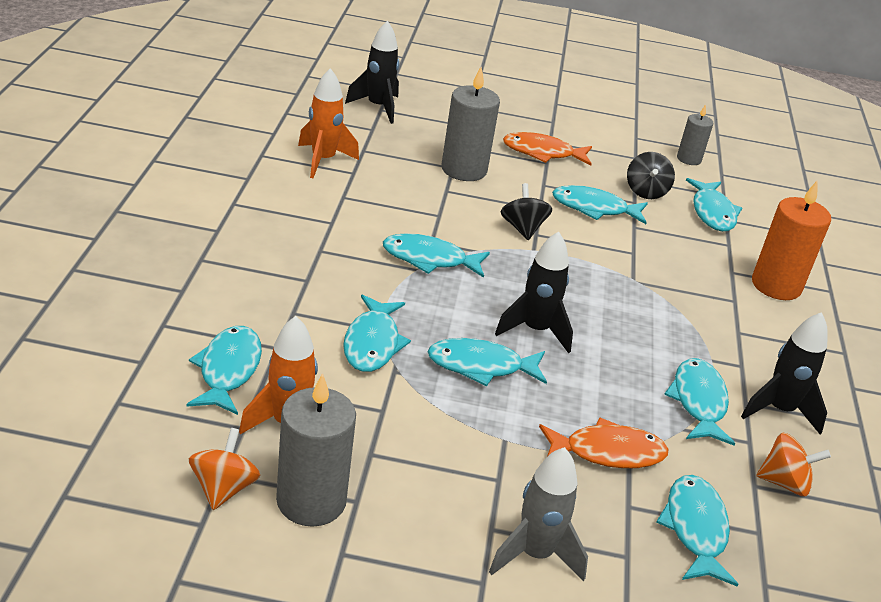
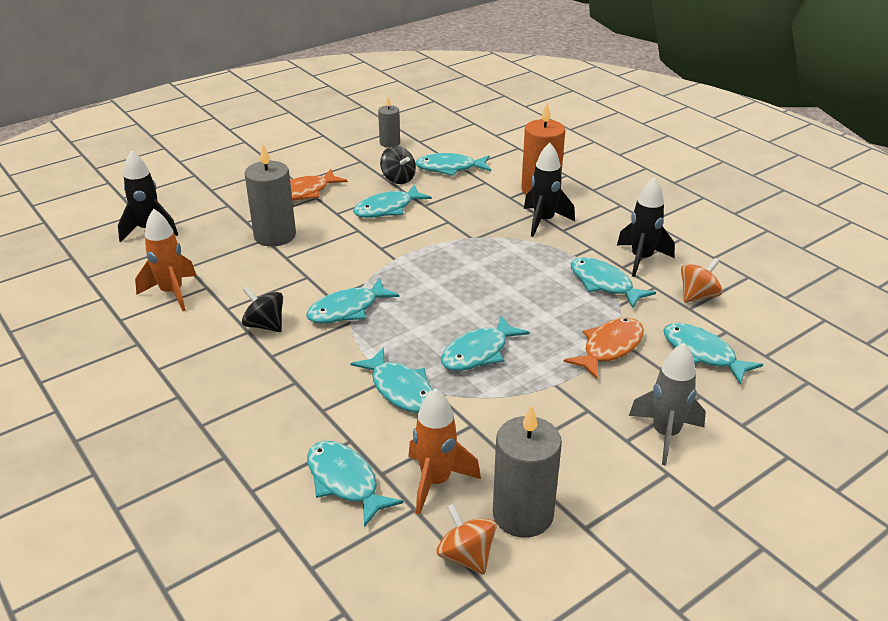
camera: 40 degrees left, 0 degrees up
(522, 228) = (368, 250): black spinning top -> black spinning top (265, 325)
(535, 330) = (472, 308): black rocket -> black rocket (543, 221)
(712, 212) = (450, 168): turquoise fish -> turquoise fish turned 135 degrees clockwise

